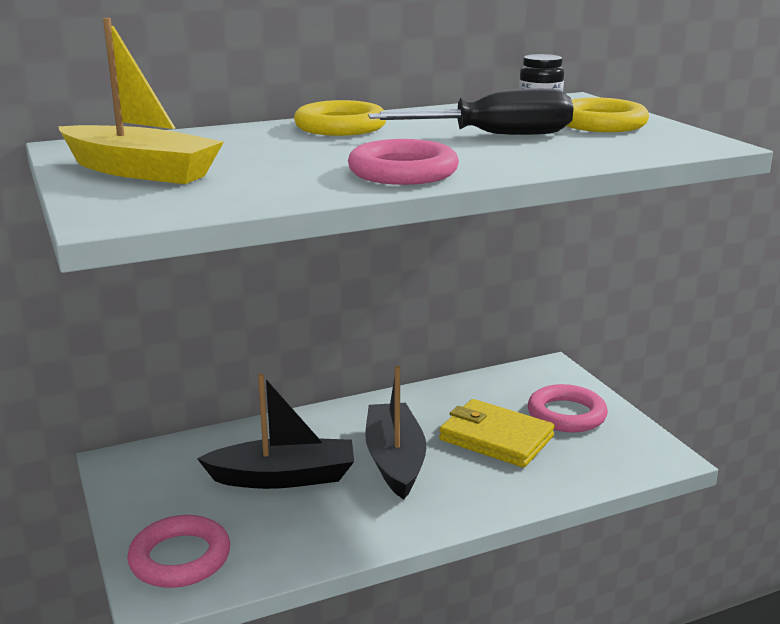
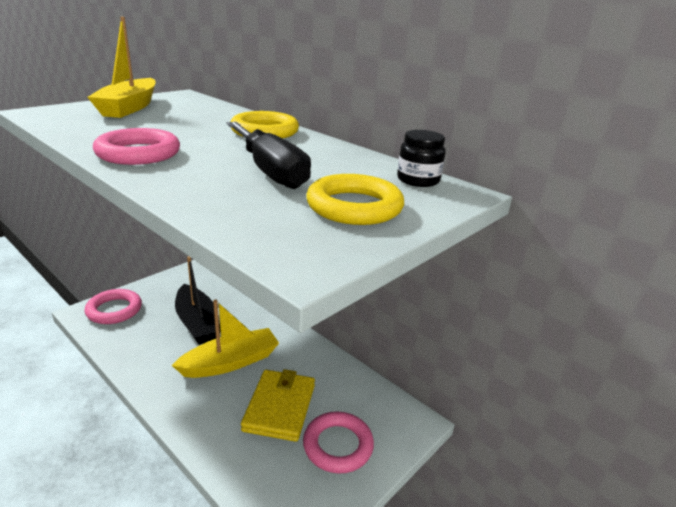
camera: 65 degrees right, 5 degrees up
(395, 460) = (230, 362): black boat -> yellow boat

